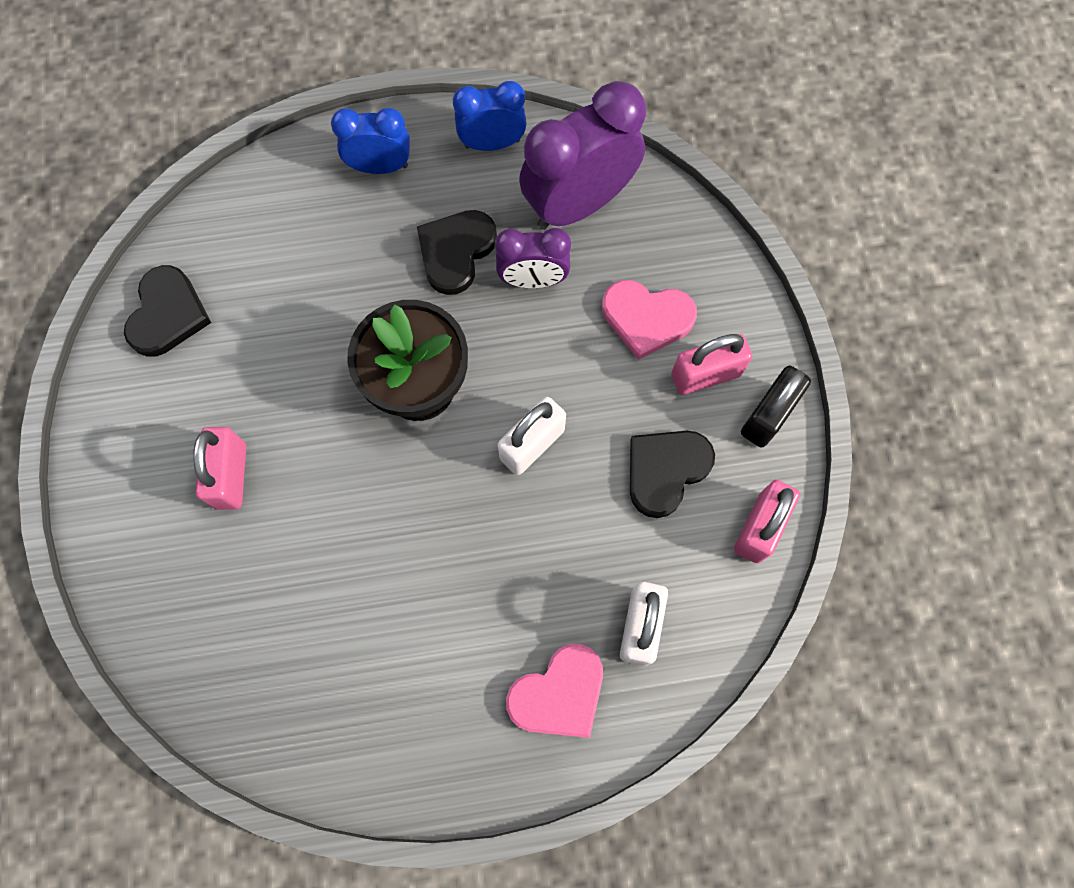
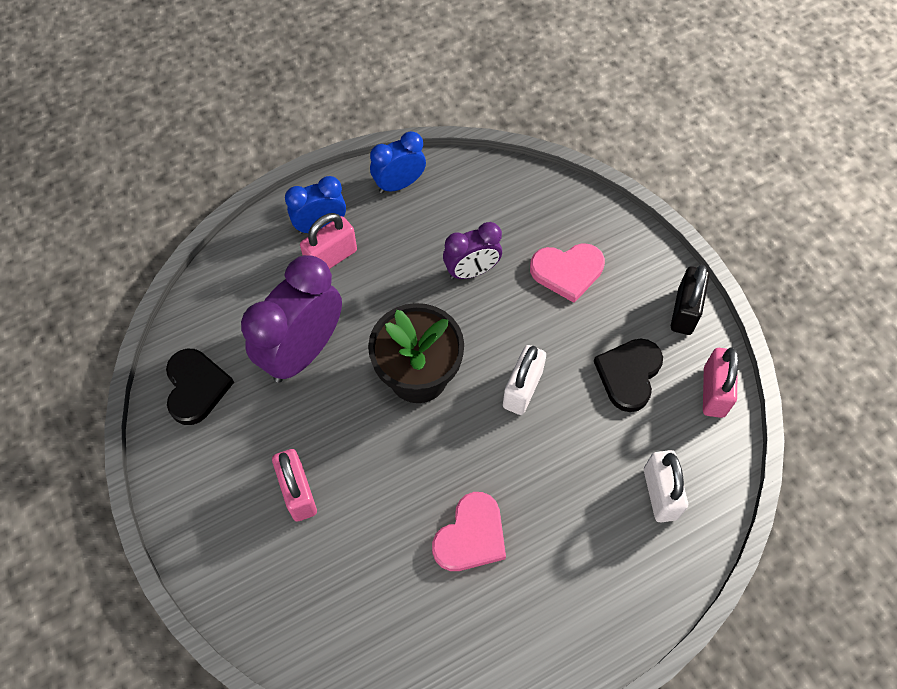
camera: 20 degrees left, 10 degrees down
(456, 252) = (405, 269): black heart -> none
(559, 694) = (622, 565): pink heart -> pink heart (471, 536)
(578, 204) = (482, 207): purple clock -> purple clock (303, 351)
(705, 375) = (627, 297): pink padlock -> pink padlock (331, 258)

